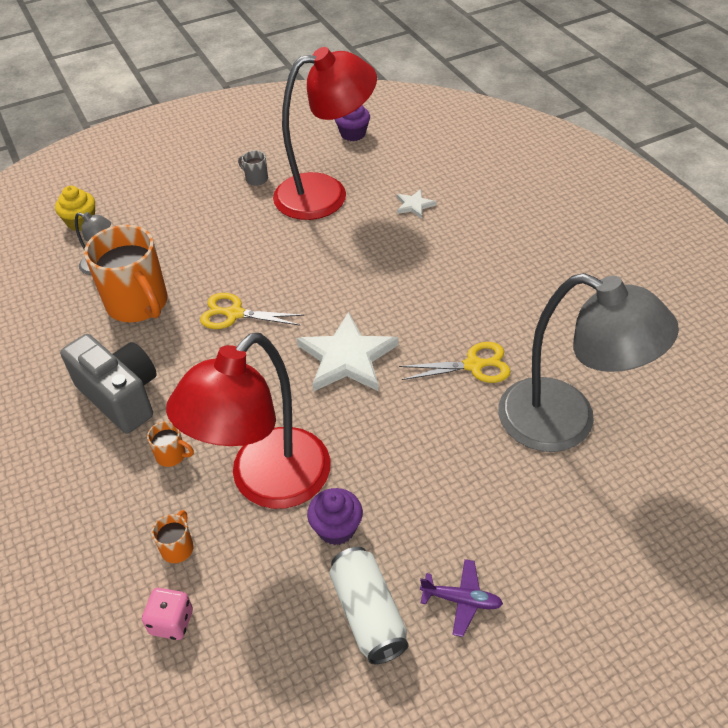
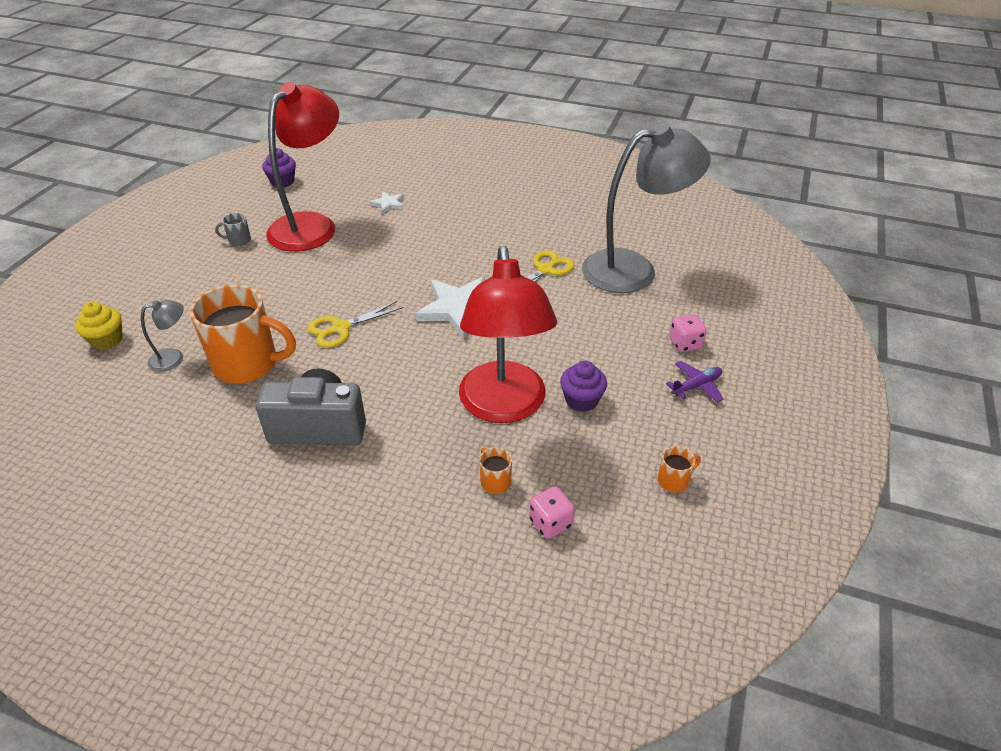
camera: 45 degrees left, 5 degrees down
(172, 455) = (413, 435): orange mug -> orange mug (674, 481)
(368, 613) = (659, 428): white can -> none
(510, 545) = (685, 344): none -> pink dice

